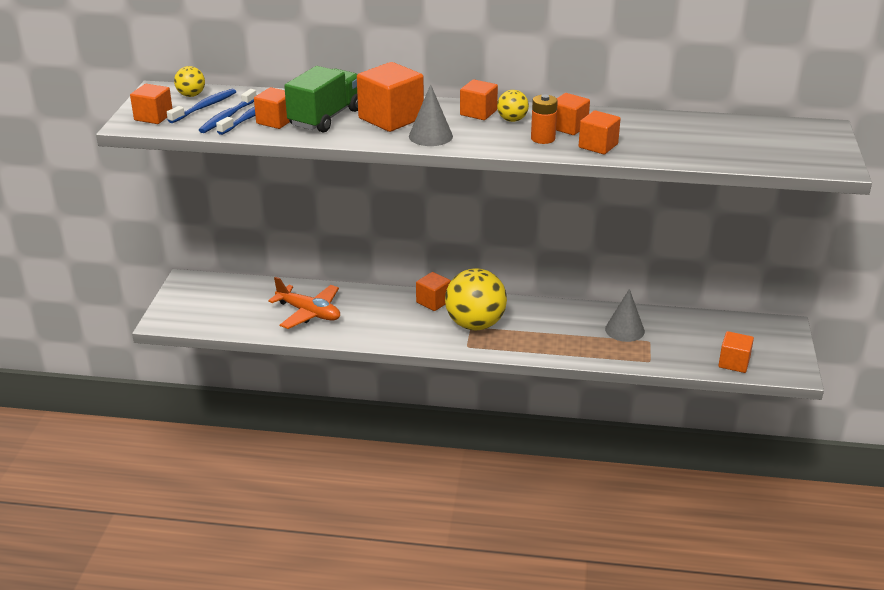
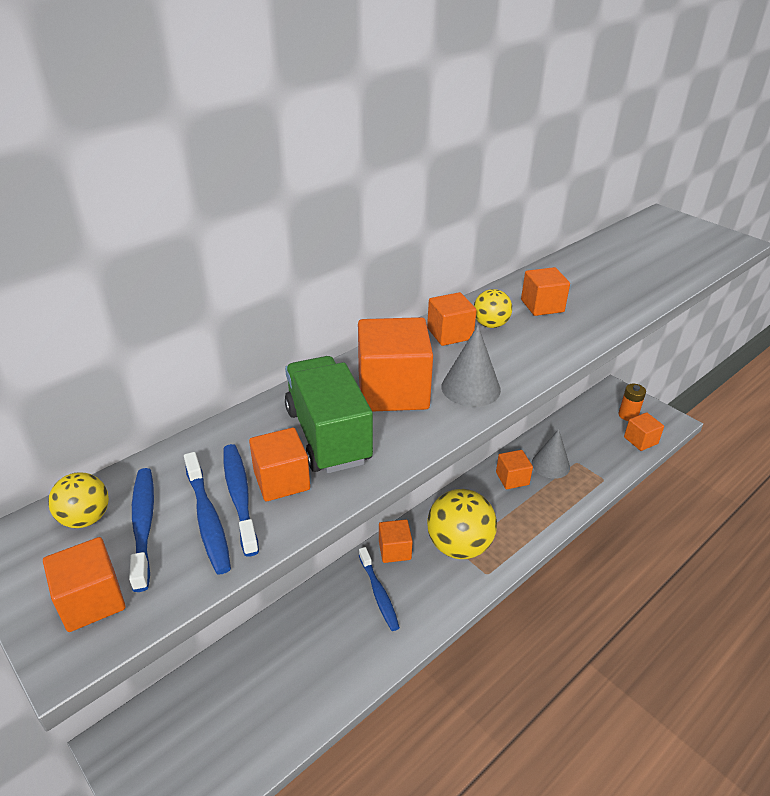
camera: 50 degrees left, 5 degrees up
(309, 313) = (311, 661): orange plane -> none
(389, 312) = (379, 593): none -> blue toothbrush
(543, 138) = (552, 329): orange battery -> orange battery (628, 415)
(598, 146) = (599, 311): orange cube -> orange cube (512, 478)

